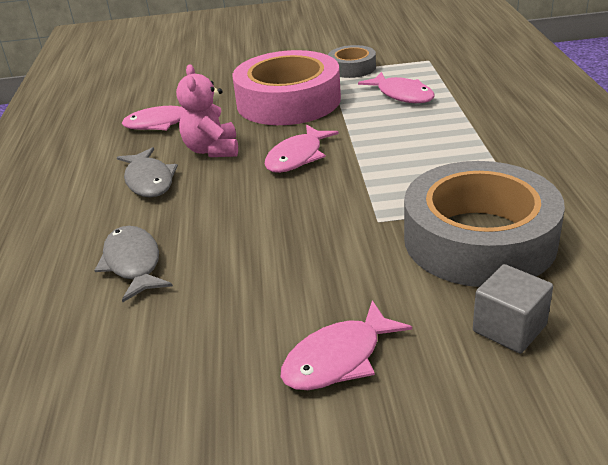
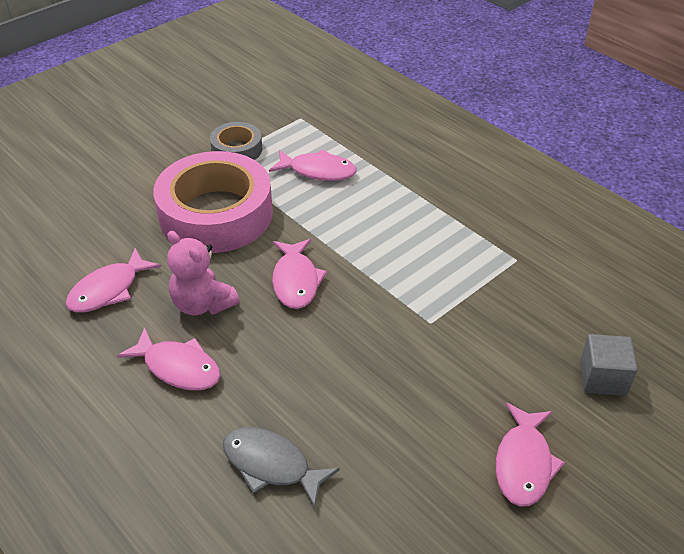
camera: 40 degrees left, 10 degrees up
(149, 181) = (178, 368): grey fish -> pink fish
(479, 239) = (518, 308): grey tape -> none

